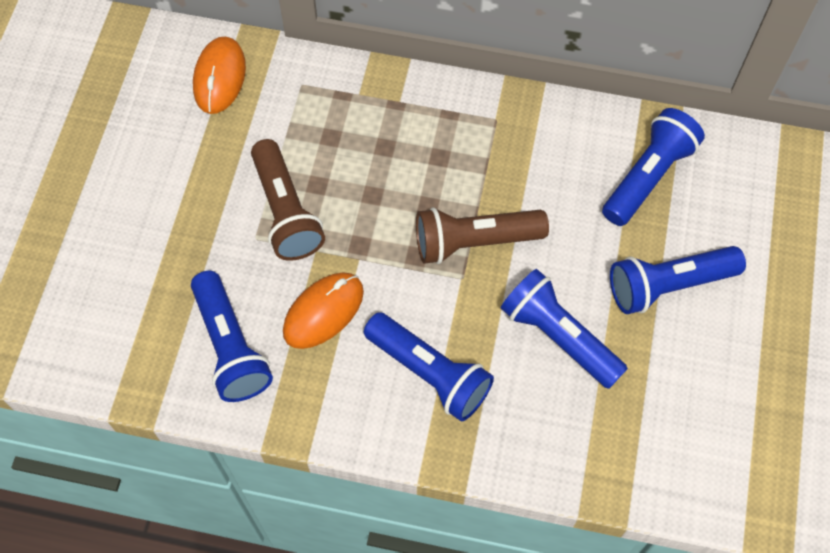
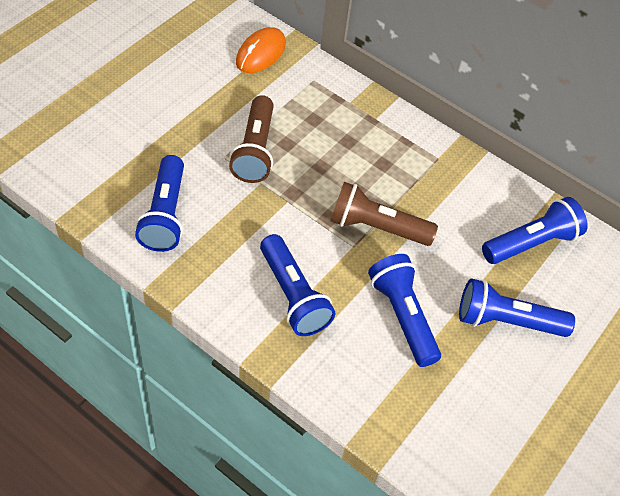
camera: 20 degrees right, 10 degrees down
(323, 312) = (242, 222): orange mouse -> none

